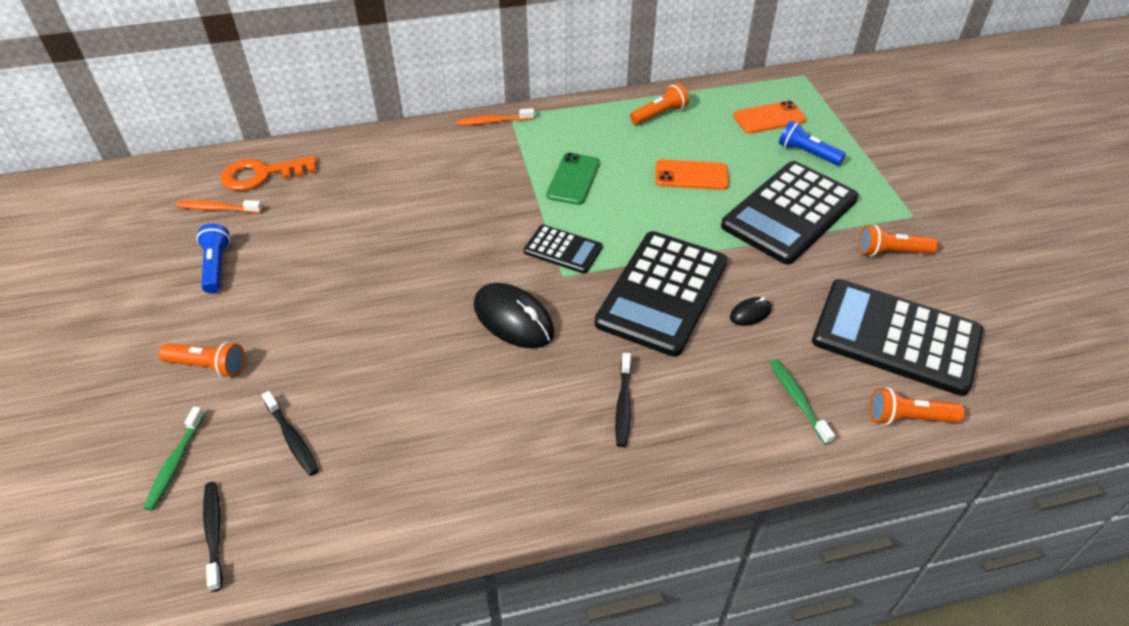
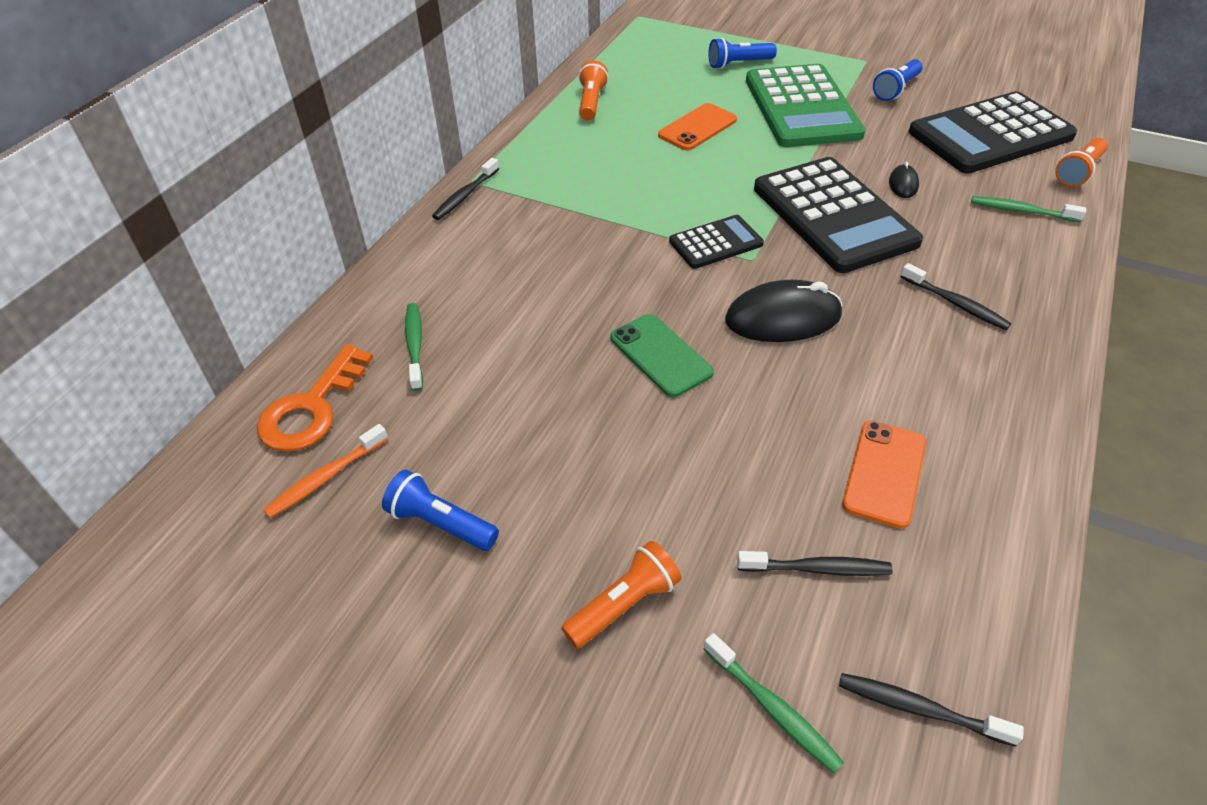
camera: 50 degrees left, 0 degrees up
(341, 180) = (415, 345): none -> green toothbrush
(493, 121) = (465, 195): orange toothbrush -> black toothbrush
(573, 179) = (621, 190): green phone -> green phone (660, 355)
(769, 118) = (671, 57): orange phone -> orange phone (884, 473)
(789, 213) = (802, 107): black calculator -> green calculator
(891, 252) = (896, 89): orange flashlight -> blue flashlight

